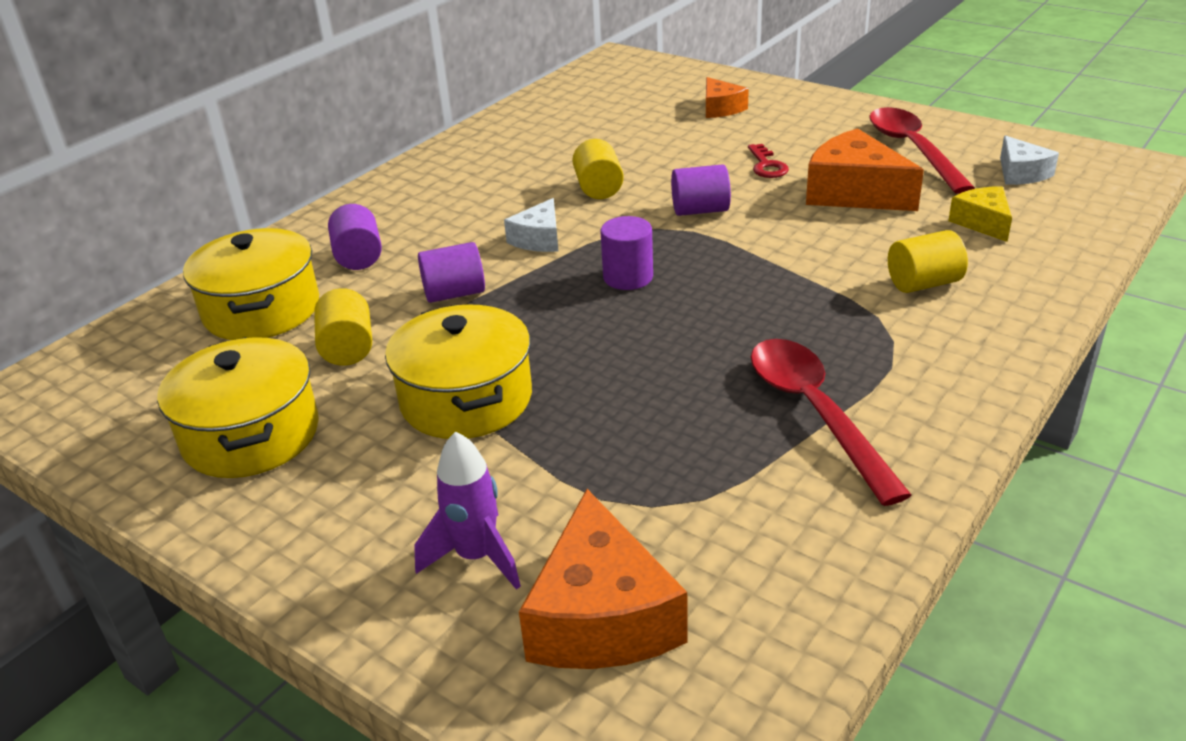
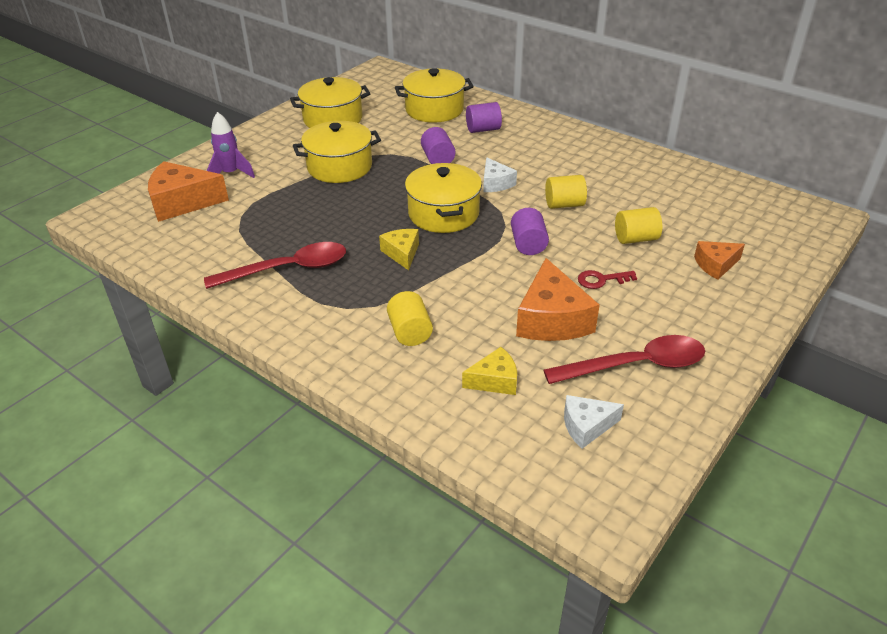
camera: 90 degrees right, 5 degrees up
(348, 348) = (393, 134): yellow cylinder -> yellow cylinder (635, 238)
(539, 239) = (495, 183): white cheese -> white cheese turned 135 degrees counterclockwise
(628, 277) = (443, 213): purple cylinder -> yellow pot
(743, 305) = (402, 253): none -> yellow cheese
(854, 193) = (552, 319): orange cheese -> orange cheese turned 135 degrees clockwise

